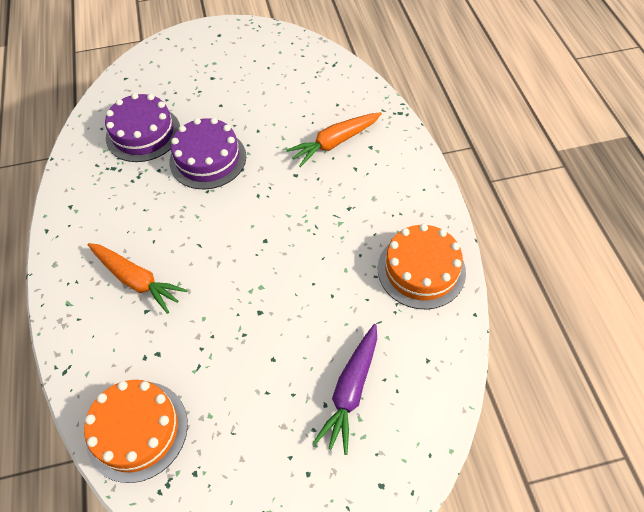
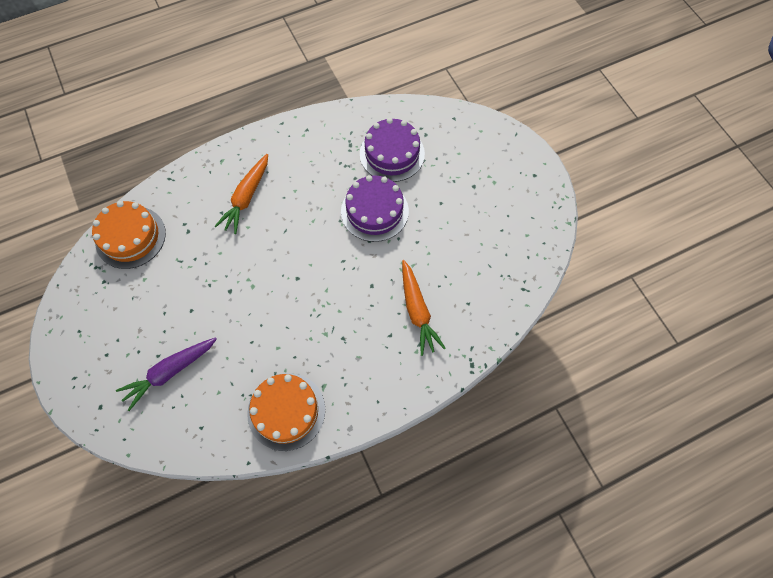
camera: 75 degrees right, 10 degrees up
(334, 143) = (417, 311): orange carrot -> orange carrot turned 150 degrees counterclockwise
(351, 391) = (170, 372): purple carrot -> purple carrot turned 45 degrees counterclockwise

